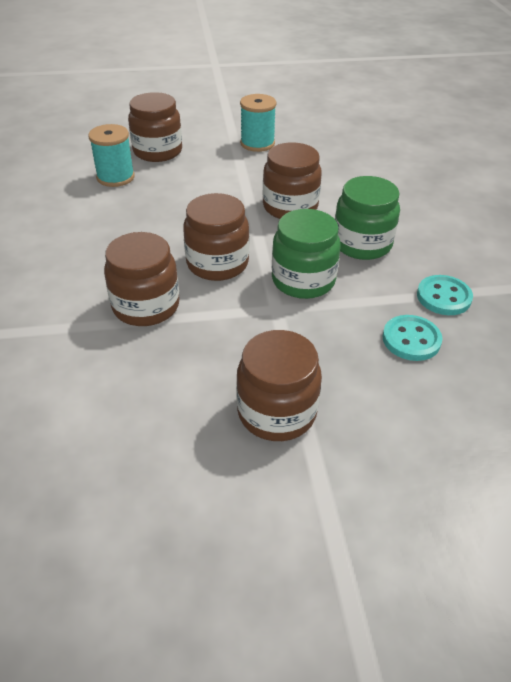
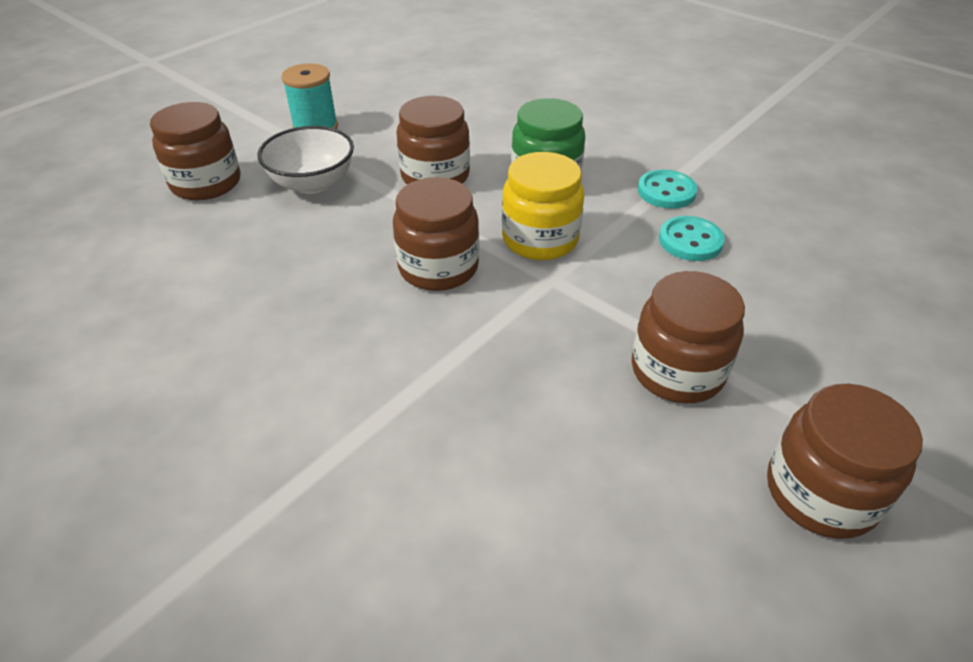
camera: 40 degrees left, 0 degrees up
(115, 177) = (190, 235): turquoise spool -> none
(146, 306) = (423, 353): brown jar -> brown jar (820, 492)
(212, 177) = (313, 183): none -> white bowl
(303, 280) = (540, 239): green jar -> yellow jar

